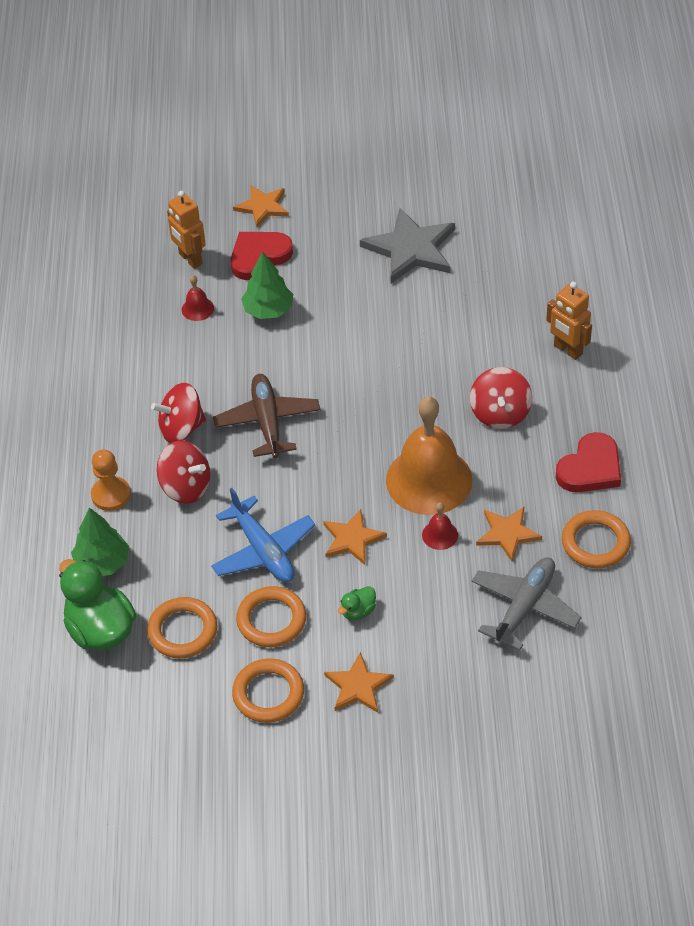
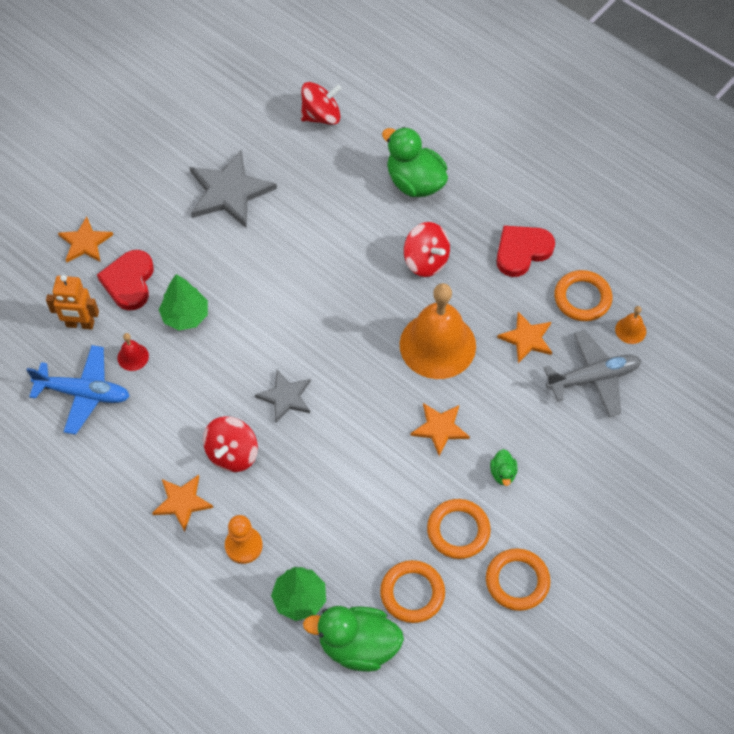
camera: 50 degrees left, 10 degrees up
(186, 487) = (288, 492): red spinning top -> red spinning top (321, 116)
(263, 550) = (394, 489): blue plane -> blue plane (83, 393)
(267, 422) = (285, 397): brown plane -> grey star
(358, 686) = (562, 522): orange star -> orange star (182, 502)
(440, 535) = (489, 376): red bell -> none
(524, 607) = (593, 378): grey plane -> grey plane turned 90 degrees clockwise
(567, 350) = (415, 182): orange robot -> green duck
(590, 468) = (522, 251): red heart -> red heart turned 120 degrees counterclockwise
(605, 599) = (630, 330): none -> orange bell

